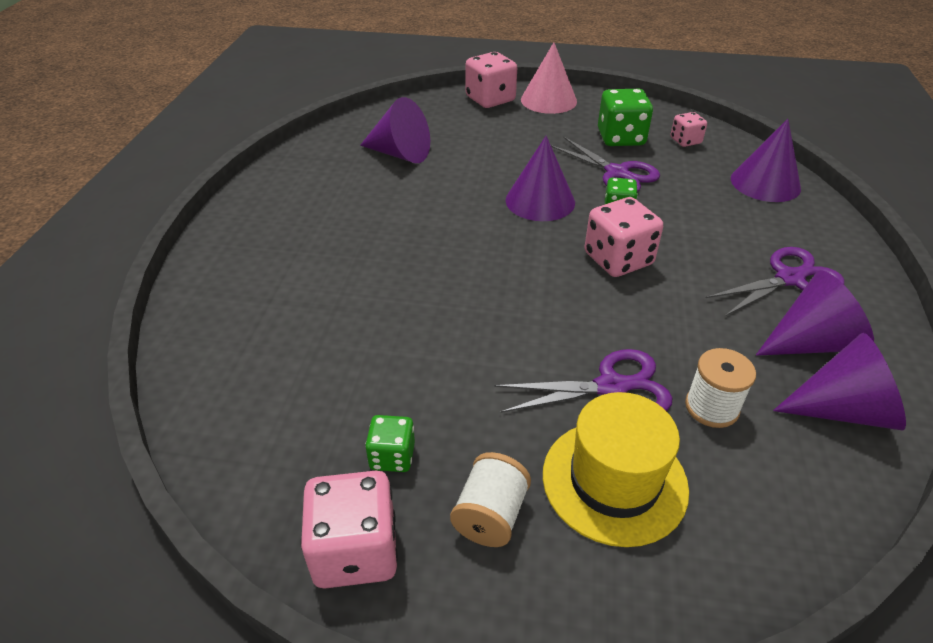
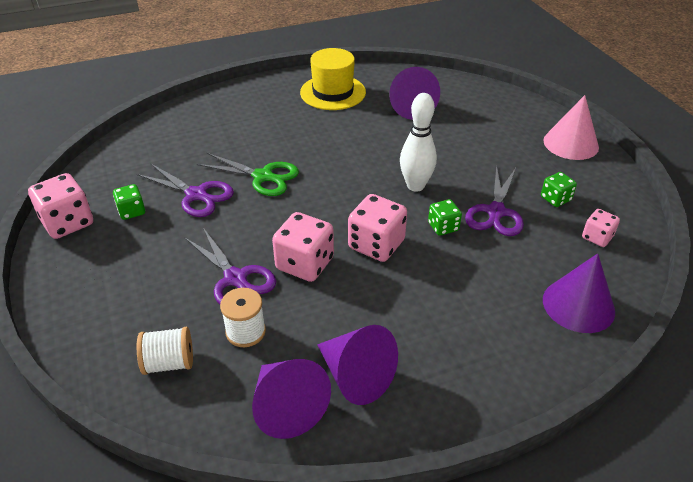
camera: 60 degrees right, 0 degrees up
(426, 301) = (263, 176): none -> green scissors
(490, 99) = (534, 116): pink dice -> pink dice (305, 264)
(490, 515) = (108, 260): white spool -> white spool (169, 363)
(540, 201) = (415, 186): purple cone -> white bowling pin
(614, 481) = (156, 301): yellow hat -> yellow hat (333, 92)
(621, 138) = (555, 199): green dice -> green dice, size x0.57
(789, 279) = (434, 348): purple scissors -> purple scissors (196, 195)

